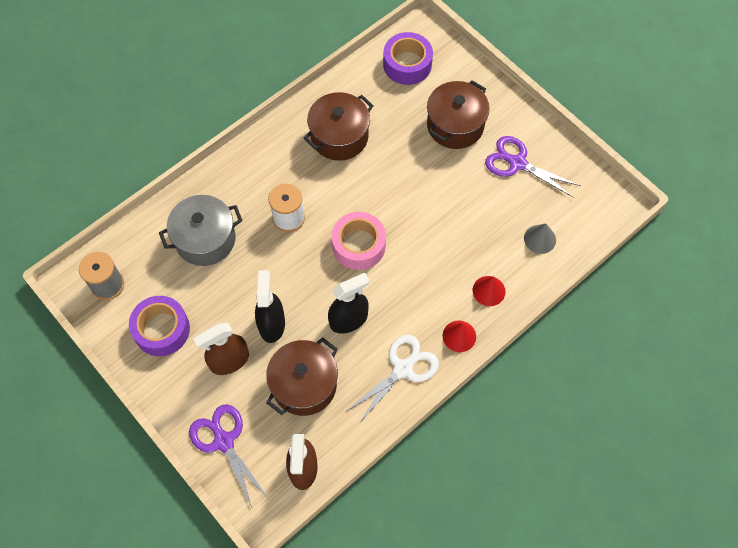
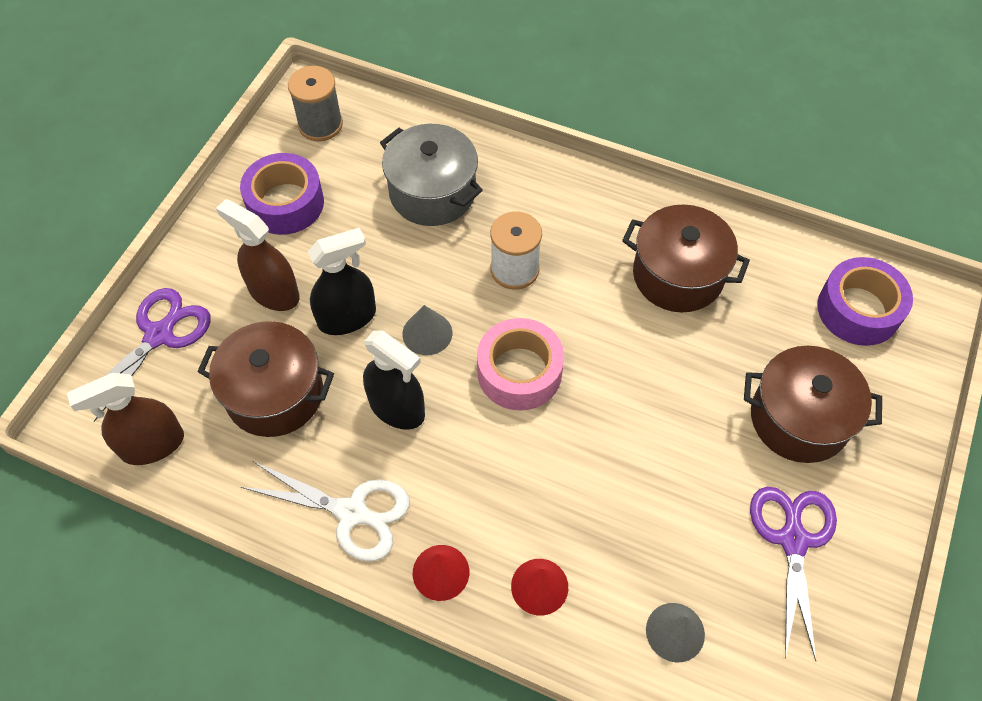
camera: 65 degrees right, 5 degrees down
(307, 283) = (427, 333): none -> grey cone

